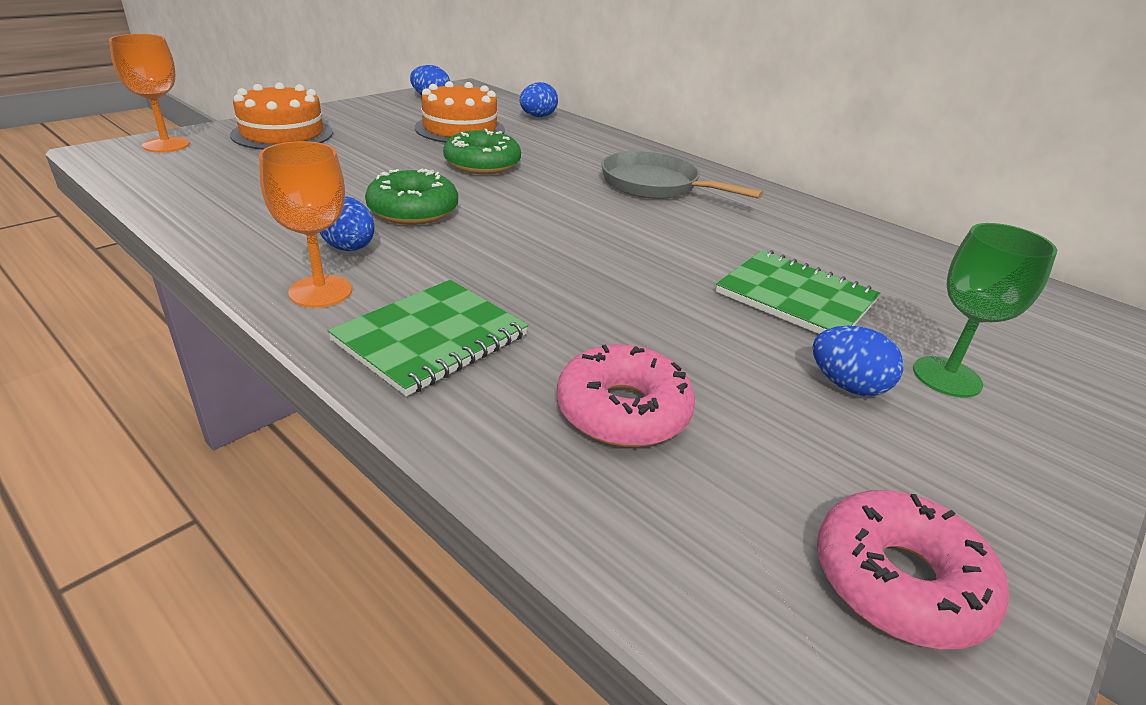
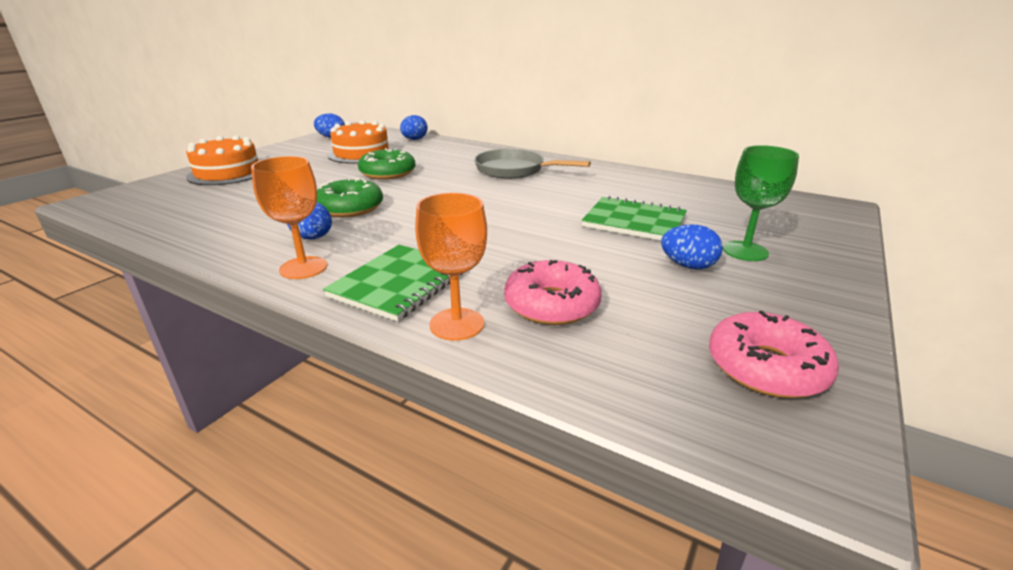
camera: 10 degrees left, 5 degrees down
(166, 145) = (136, 191): orange goblet -> orange goblet (457, 324)

